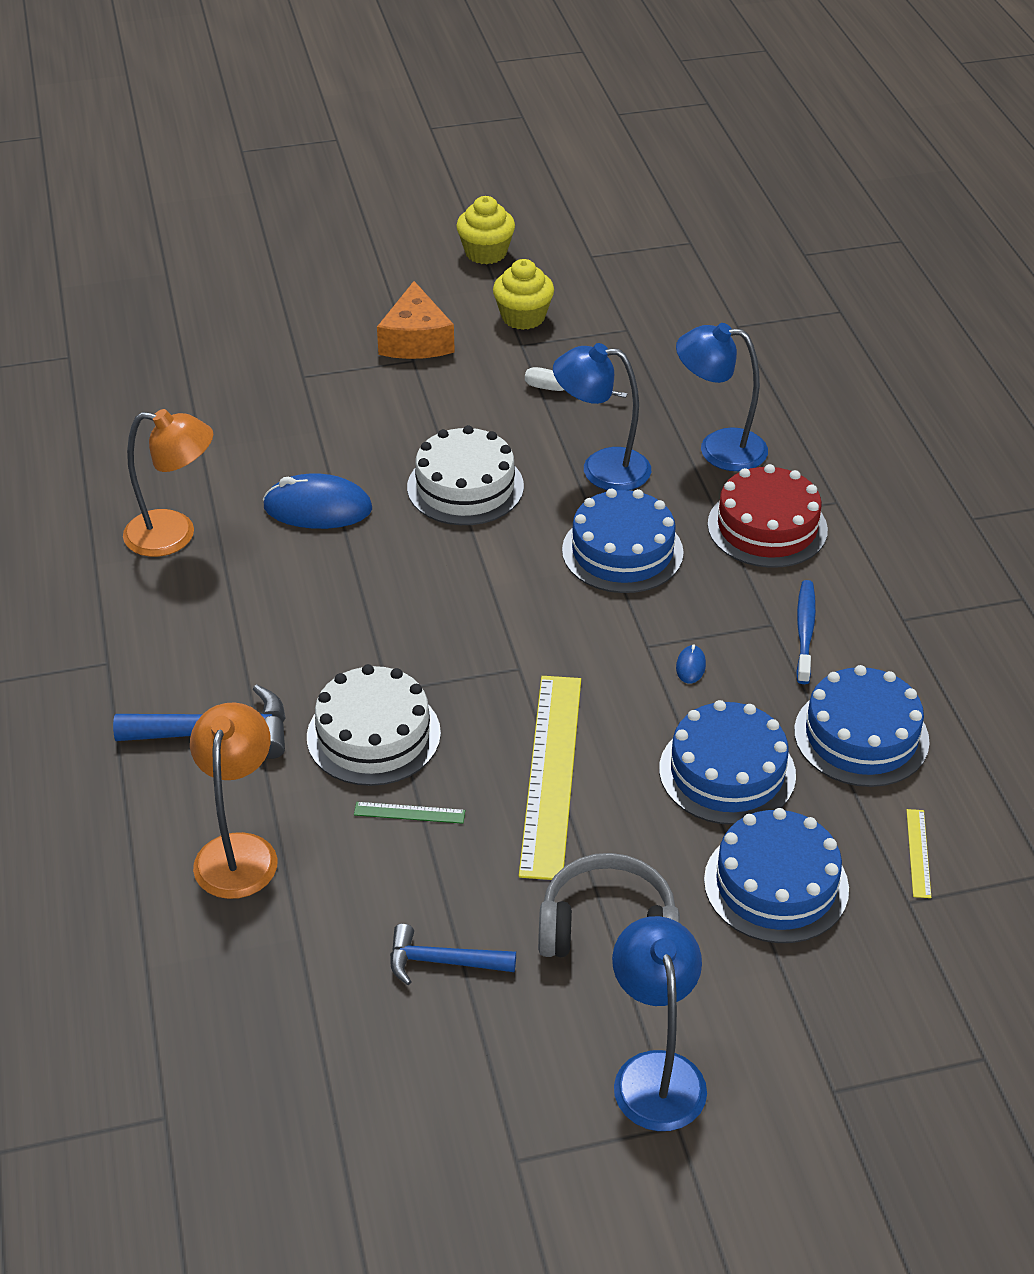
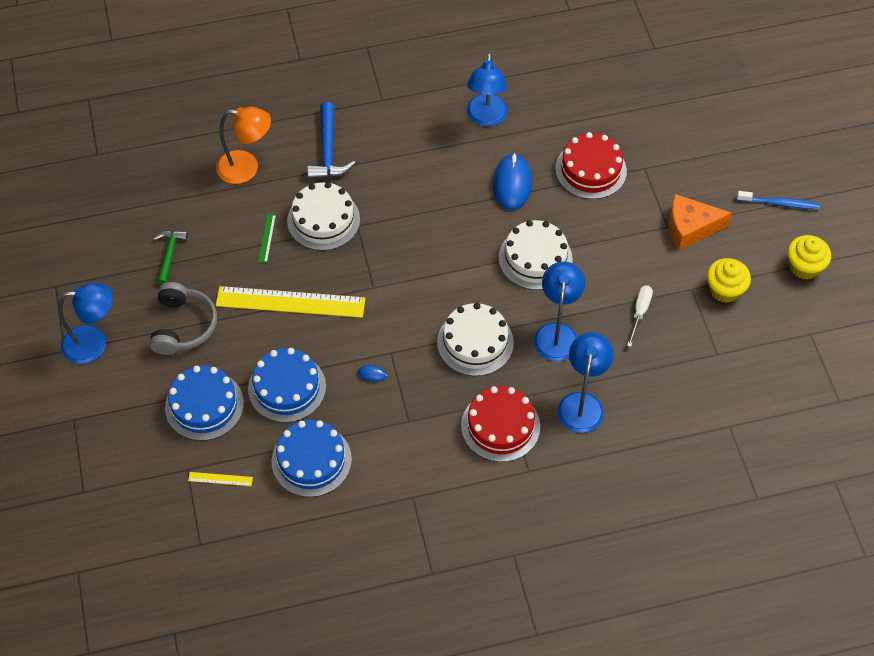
camera: 90 degrees right, 15 degrees up
(174, 535) = (486, 118): orange lamp -> blue lamp
(300, 427) = (590, 170): none -> red cake
(443, 962) = (169, 255): blue hammer -> green hammer
(622, 551) = (475, 342): blue cake -> white cake
(805, 631) = (401, 439): blue toothbrush -> blue toothbrush (779, 203)

